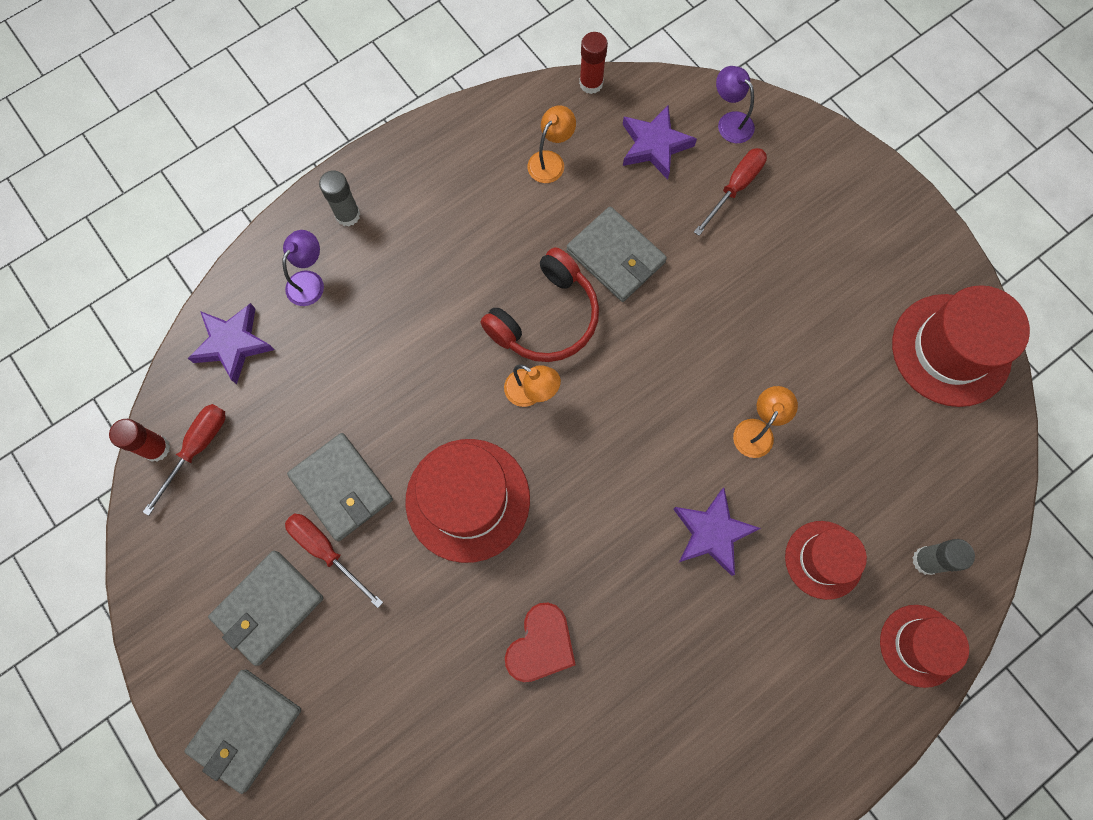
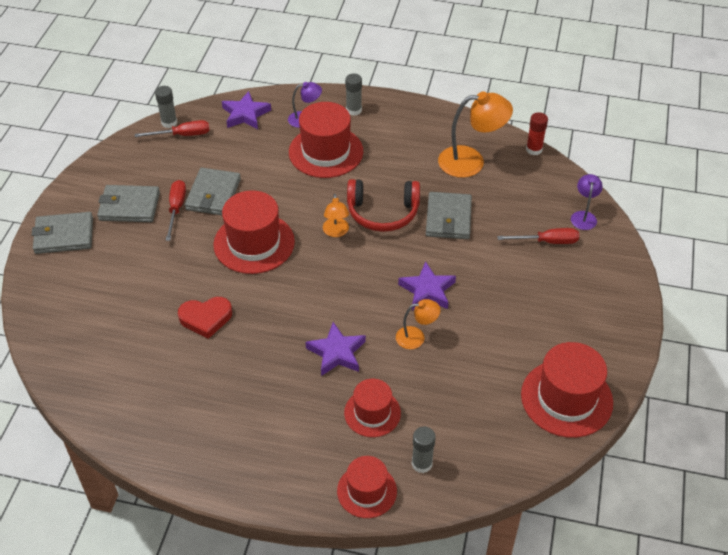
camera: 50 degrees right, 25 degrees down
(156, 448) = (169, 122): red glue stick -> grey glue stick
(389, 302) = (326, 152): none -> red hat
(550, 161) = (471, 161): orange lamp -> orange lamp, size x1.83
(654, 145) = (530, 194): purple star -> purple star (427, 290)

